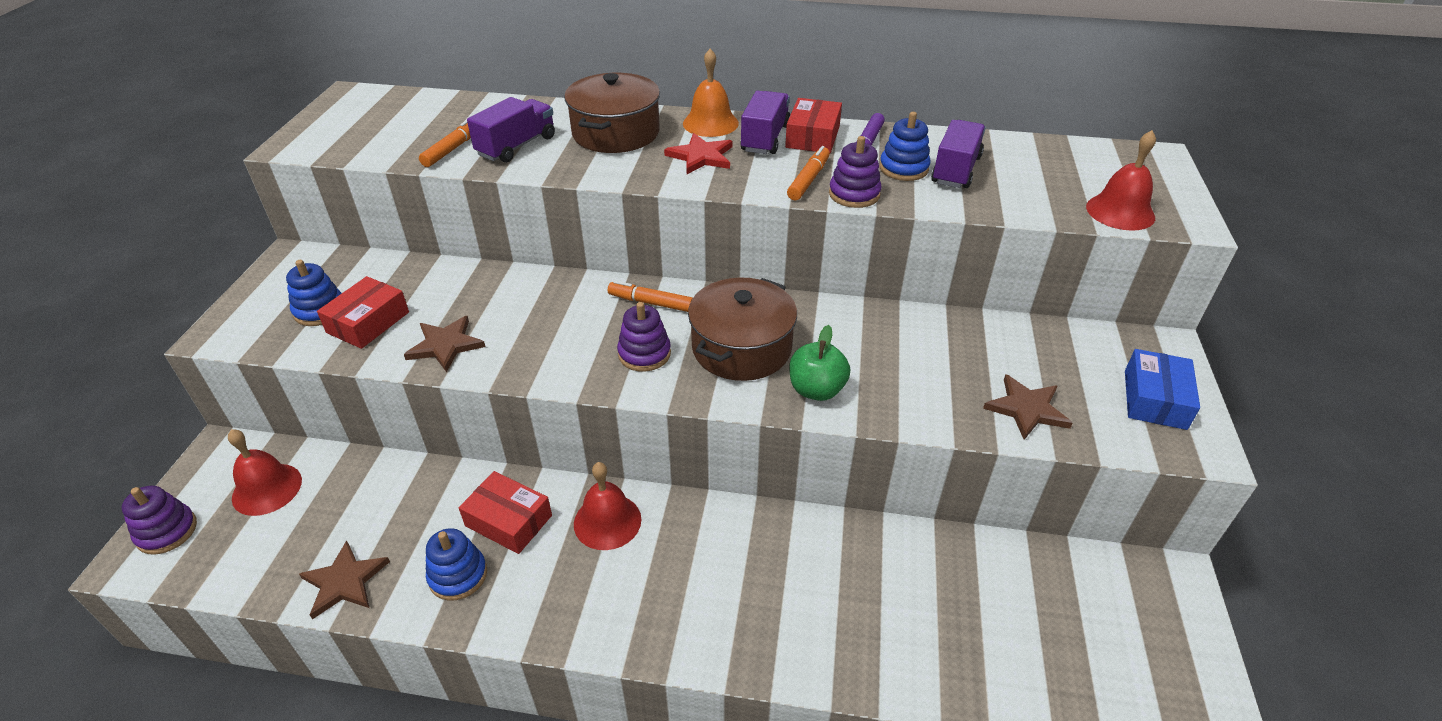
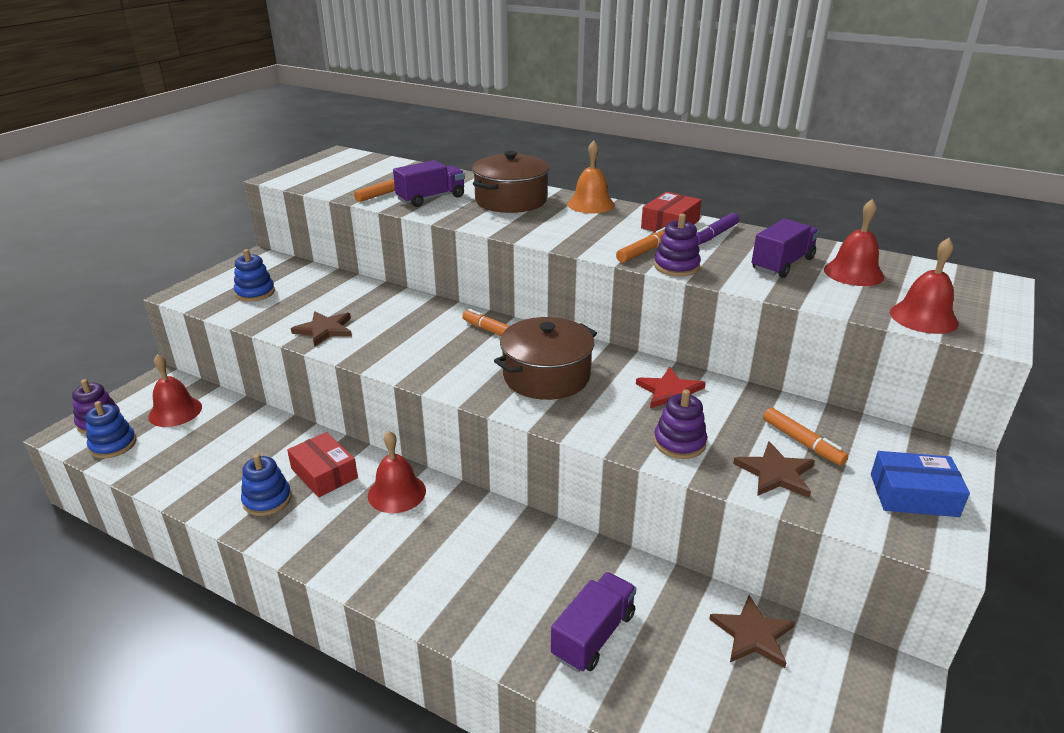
camera: 20 degrees right, 10 degrees down
(344, 581) = (189, 483): brown star -> brown star (752, 634)
(368, 322) = (282, 306): red box -> none
(644, 354) = (466, 364): purple stacking toy -> purple stacking toy (679, 443)
(701, 156) = (566, 224): red star -> red star (670, 392)
(765, 138) = (628, 220): purple truck -> purple truck (593, 635)
(816, 390) = (590, 418): green apple -> none
(903, 168) = (734, 256): blue stacking toy -> blue stacking toy (113, 445)
(1027, 168) = (853, 273): none -> red bell
(1032, 366) = (802, 442): none -> orange marker
(1154, 399) = (913, 495): blue box -> blue box turned 60 degrees clockwise

